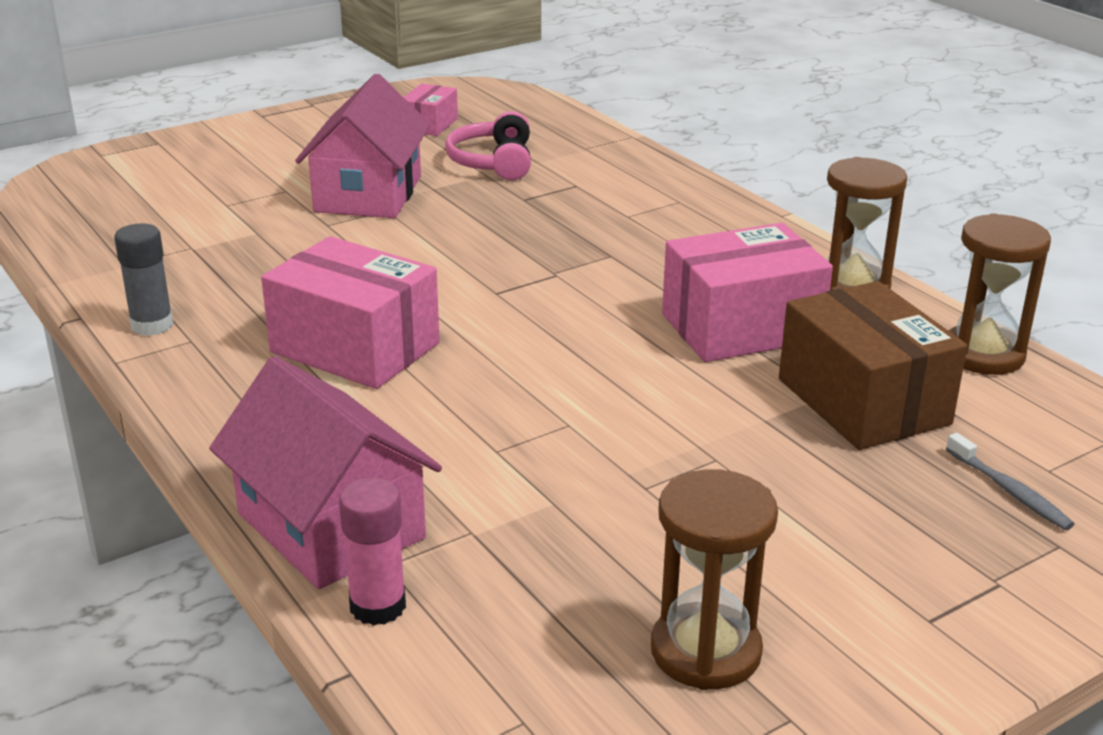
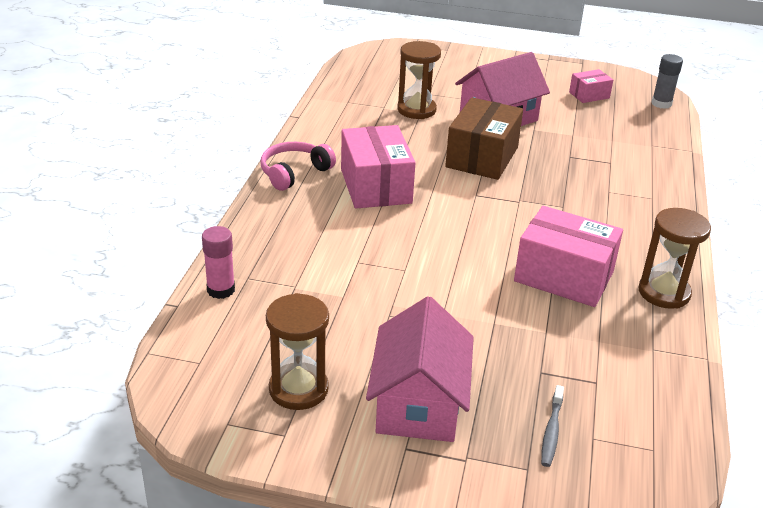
camera: 45 degrees right, 5 degrees up
(152, 325) = (317, 134): grey glue stick -> grey glue stick (661, 104)
(331, 526) = (253, 251): pink house -> pink house (418, 403)
(493, 162) = (587, 130): pink headphones -> pink headphones (294, 173)
(863, 401) = (558, 346): brown box -> brown box (482, 157)
(983, 354) = (672, 367): brown hourglass -> brown hourglass (416, 110)

